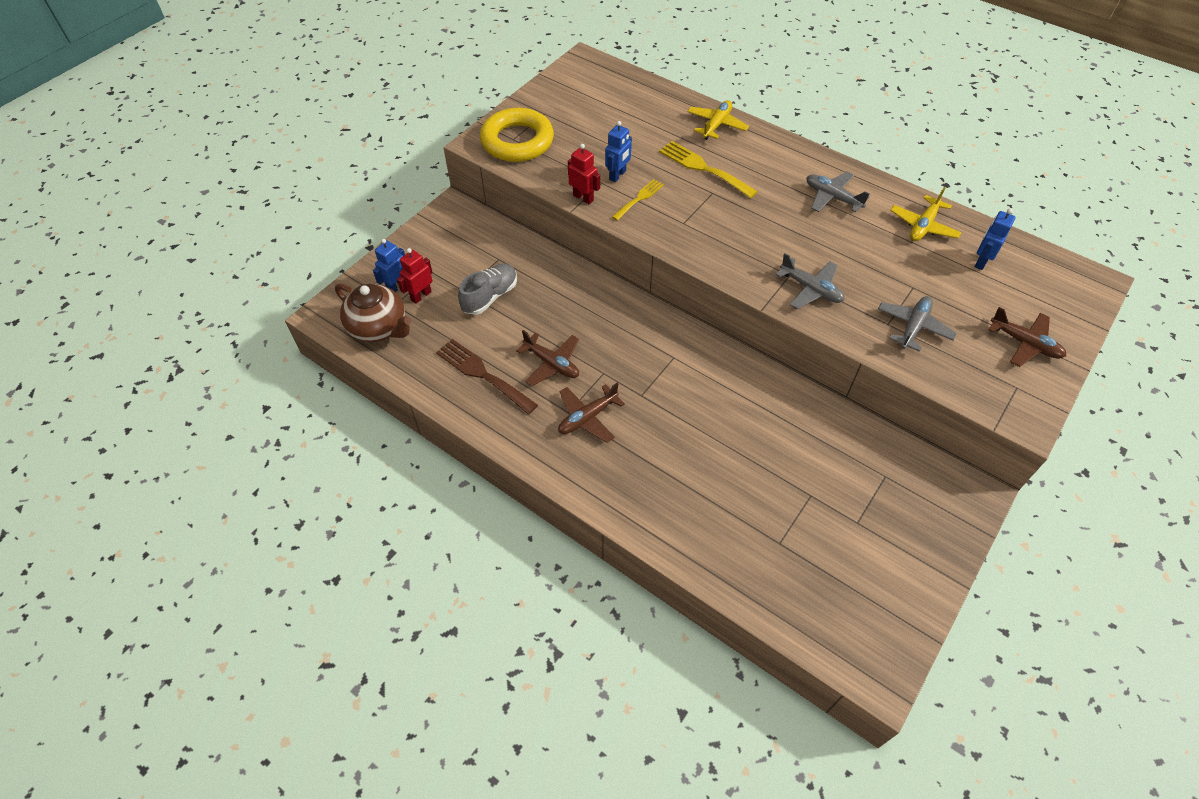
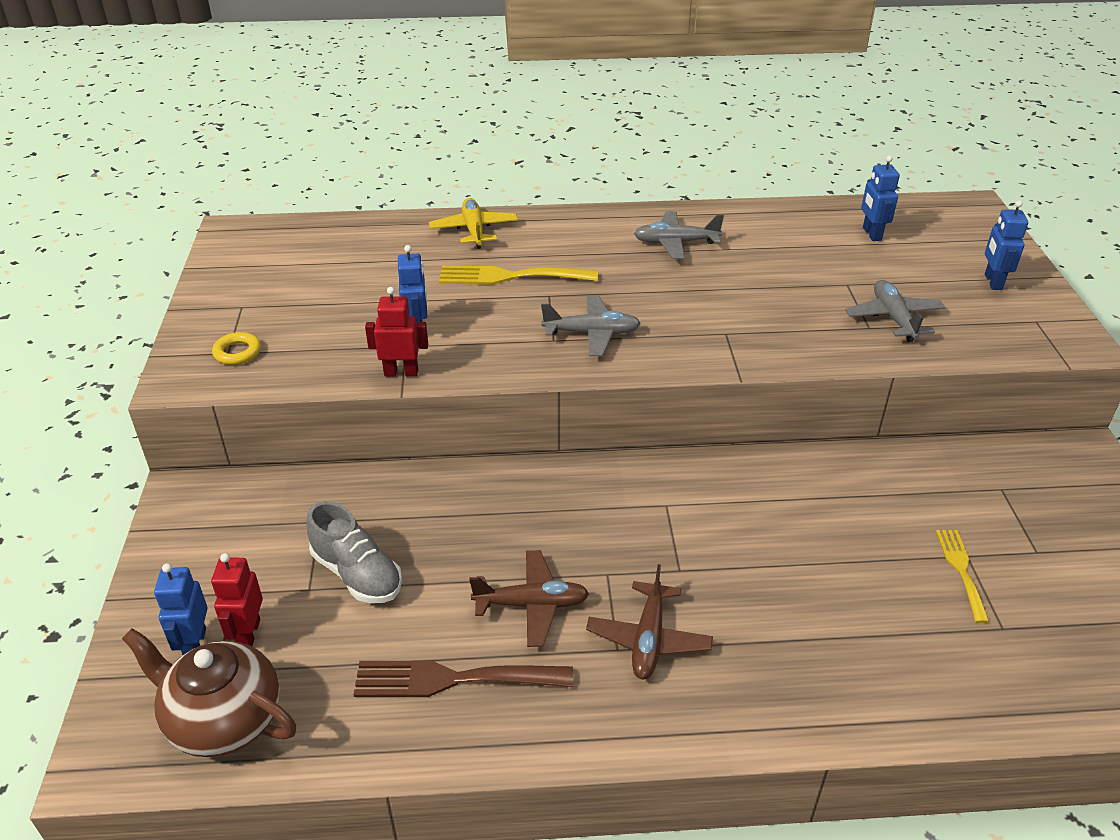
camera: 40 degrees left, 15 degrees down
(379, 328) = (223, 720): brown teapot -> brown teapot turned 150 degrees counterclockwise
(490, 296) = (357, 574): grey shoe -> grey shoe turned 135 degrees clockwise
(517, 141) = (237, 352): yellow ring -> yellow ring, size x0.40
(639, 198) = (472, 340): yellow fork -> yellow fork (961, 570)
(810, 289) = (762, 335): grey plane -> grey plane (592, 333)
(923, 226) = (787, 228): yellow plane -> none
(1024, 343) = (992, 282): brown plane -> blue robot

